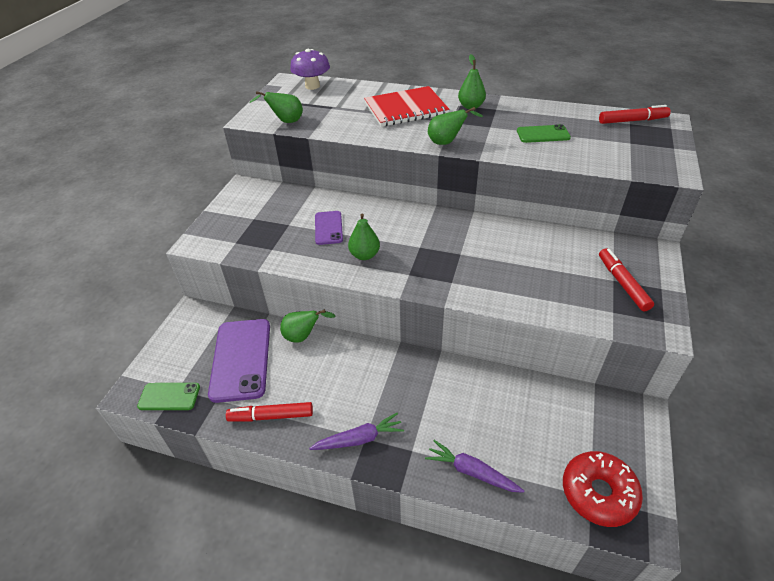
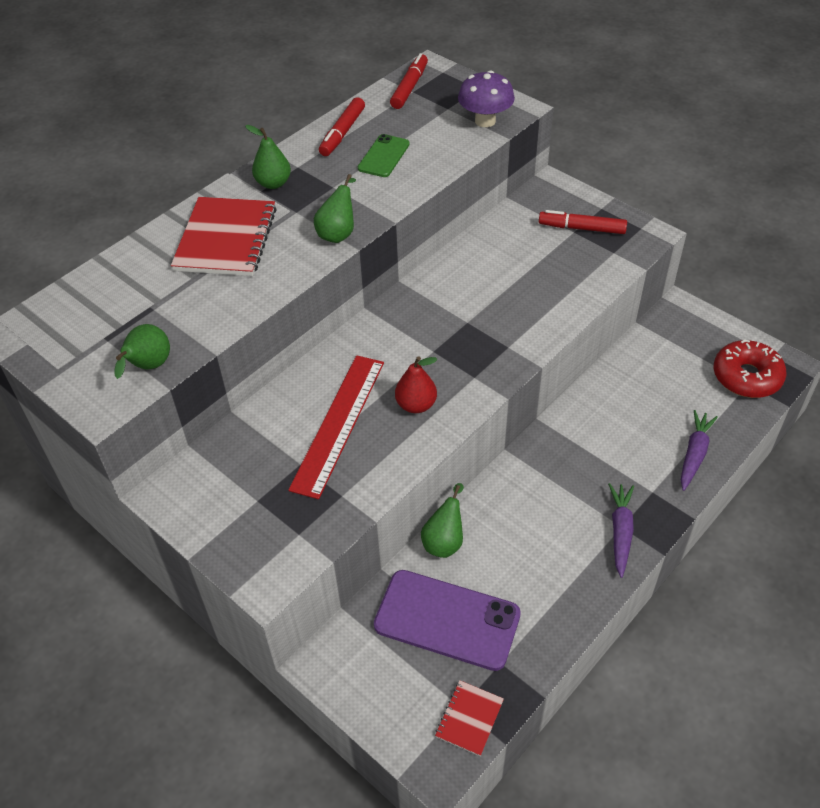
camera: 65 degrees left, 5 degrees up
(169, 397) = (469, 718): green phone -> red notebook
(271, 416) = (553, 608): red marker -> red marker (342, 133)
(312, 86) = (64, 310): purple mushroom -> purple mushroom (485, 121)
(328, 228) = (338, 423): purple phone -> red ruler
(364, 255) = (416, 405): green pear -> red pear
(472, 472) = (694, 454): purple carrot -> purple carrot turned 150 degrees clockwise

